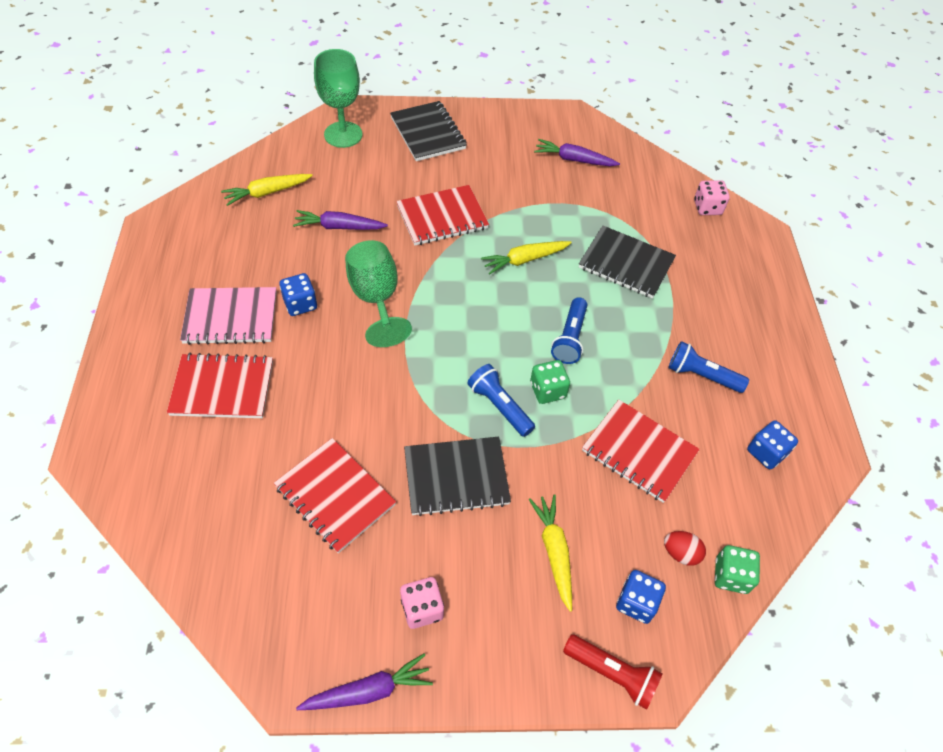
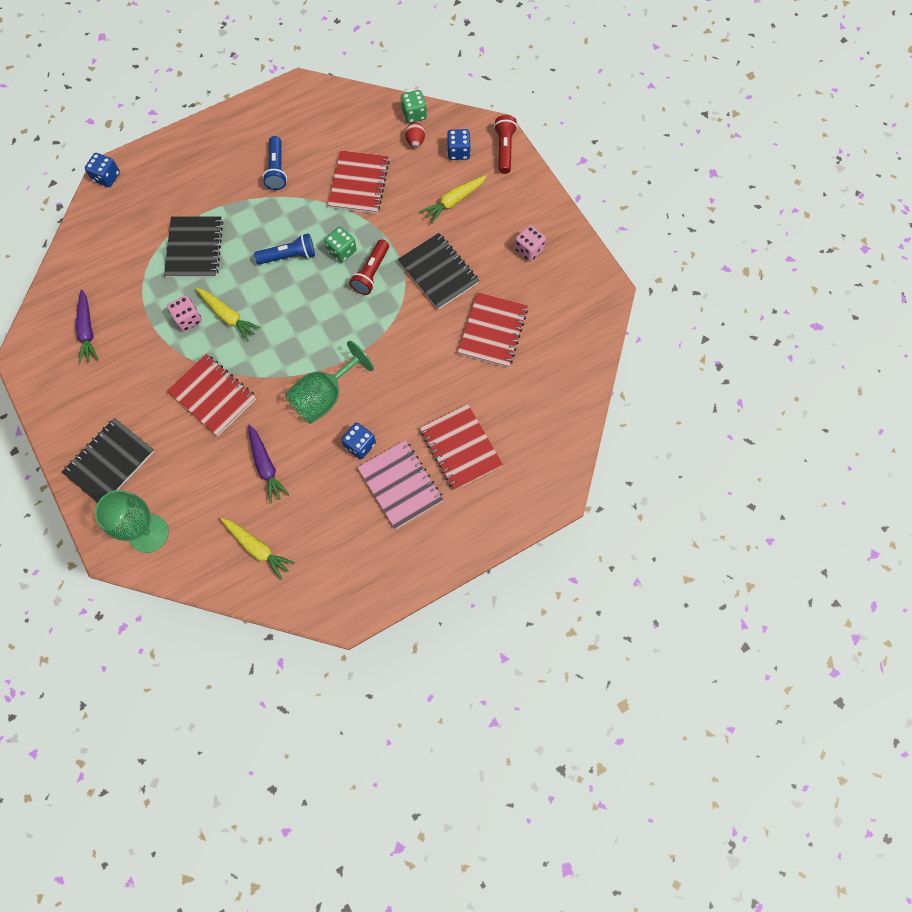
camera: 115 degrees left, 15 degrees up
(368, 691) = (586, 252): purple carrot -> none
(500, 406) = (371, 273): blue flashlight -> red flashlight
(707, 207) = (100, 216): pink dice -> pink dice (188, 319)
(766, 452) = (318, 119): blue dice -> blue dice (106, 177)

